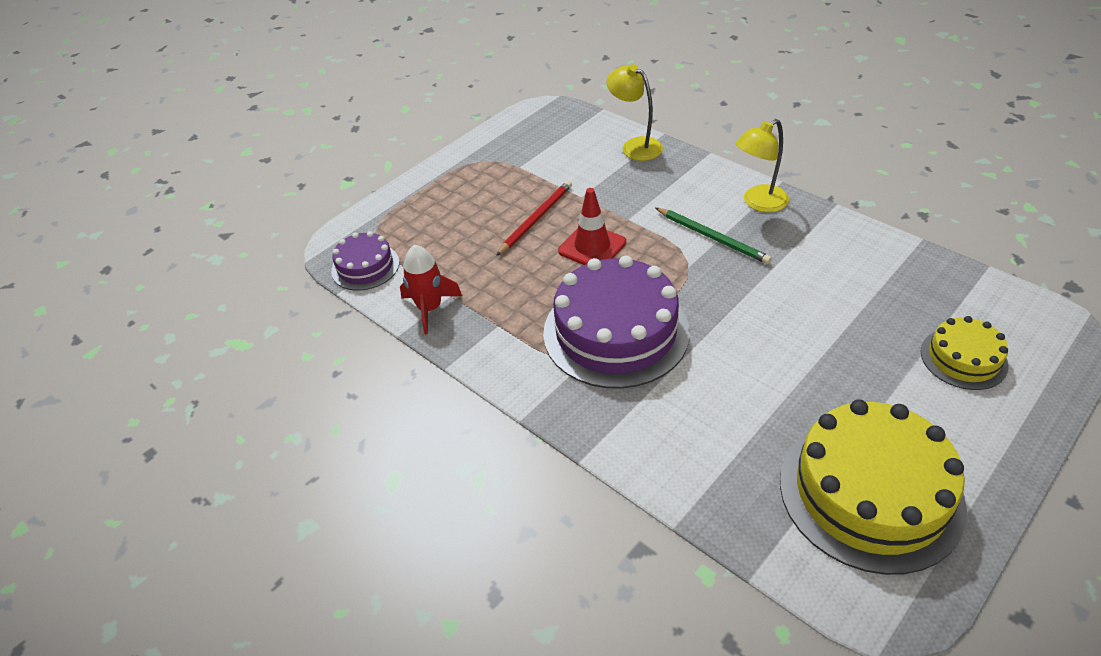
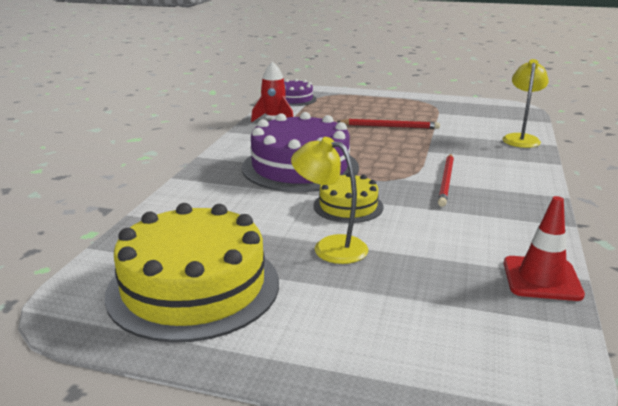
camera: 60 degrees right, 20 degrees down
(592, 247) = (381, 146): red traffic cone -> red traffic cone (541, 279)
(712, 237) = (446, 181): green pencil -> red pencil
(758, 203) = (519, 192): yellow lamp -> yellow lamp (330, 247)
(963, 358) = (413, 322): yellow cake -> yellow cake (348, 206)

